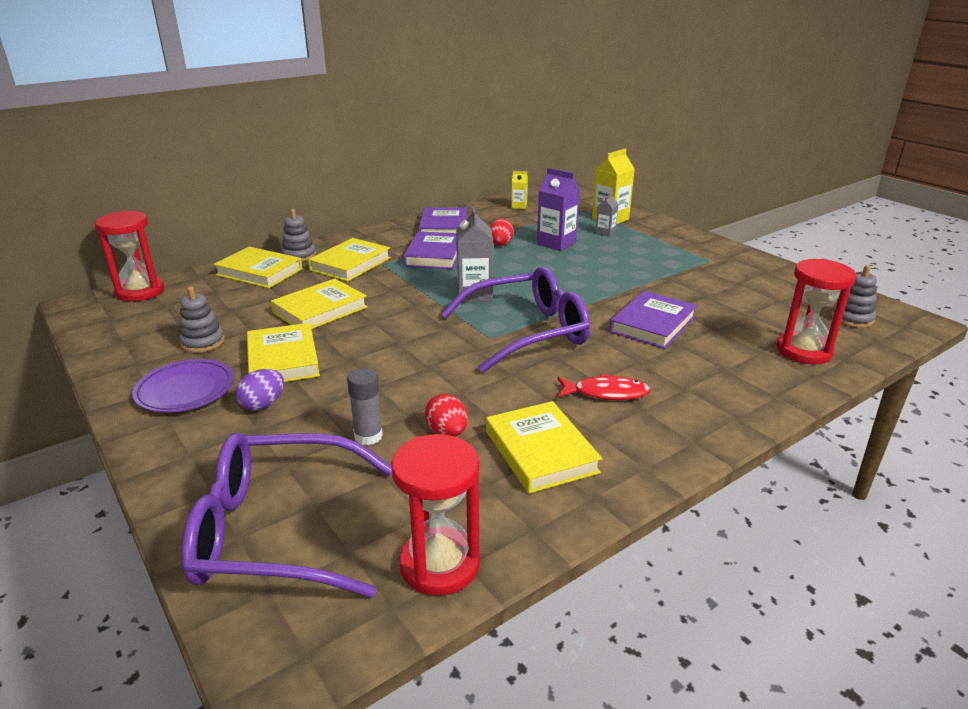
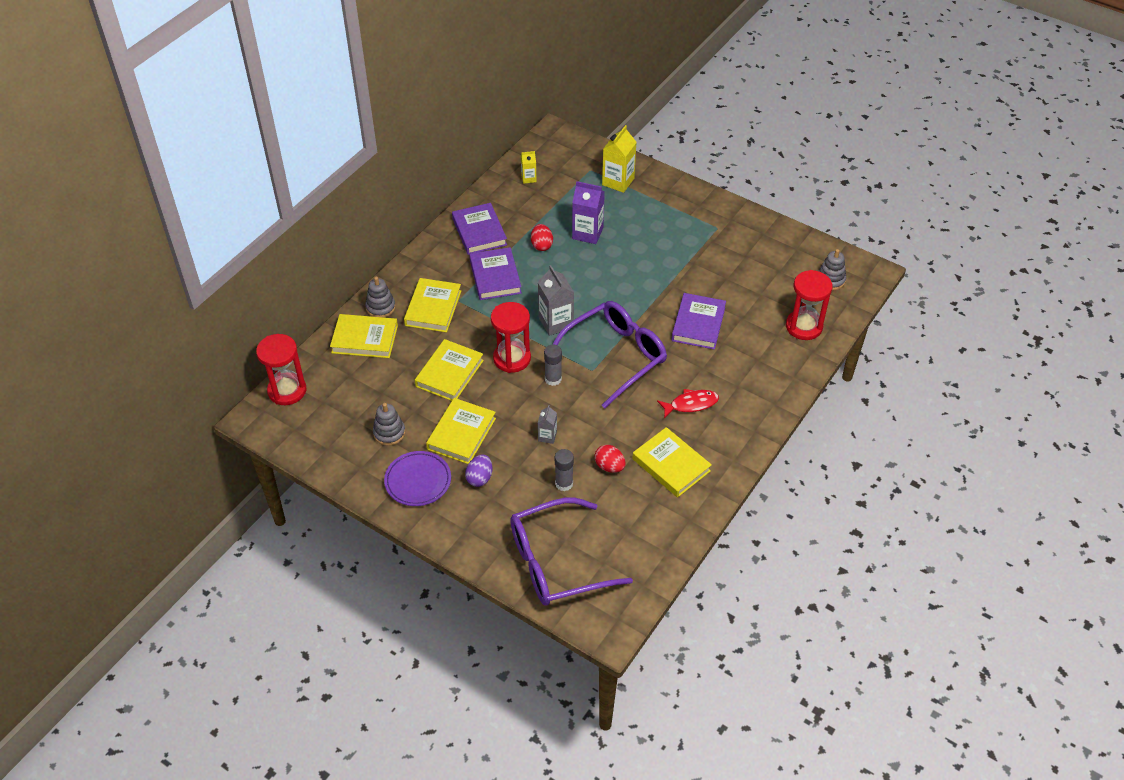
camera: 20 degrees left, 20 degrees up
(283, 360) = (461, 434): yellow book -> yellow book turned 60 degrees clockwise
(435, 336) = (553, 379): none -> grey glue stick
(439, 565) = (653, 555): red hourglass -> red hourglass (512, 358)
(605, 233) = (622, 206): grey carton -> grey carton (547, 436)

